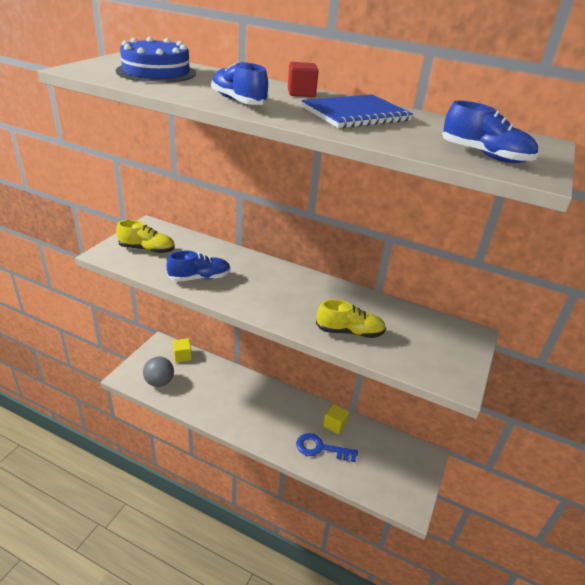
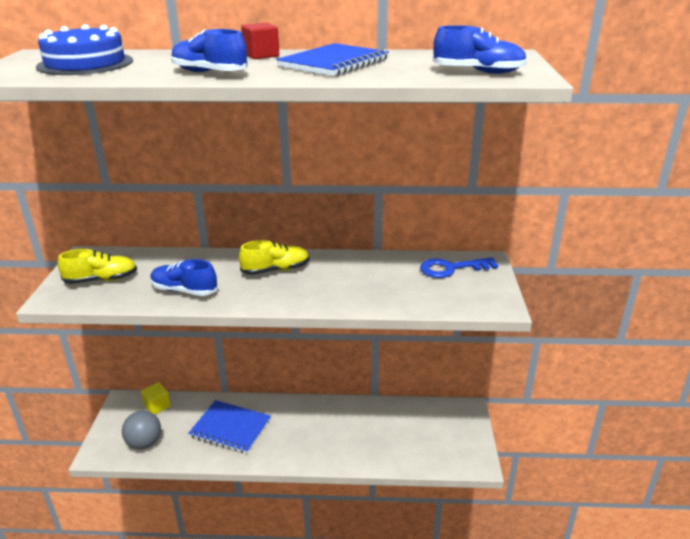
camera: 20 degrees left, 5 degrees down
(199, 278) = (184, 290): blue shoe -> blue shoe turned 120 degrees counterclockwise
(225, 394) = (230, 428): none -> blue notebook
(320, 448) = (362, 443): blue key -> blue key (451, 268)
(334, 424) = (364, 415): yellow cube -> none
(349, 332) = (375, 293): yellow shoe -> yellow shoe (276, 270)

